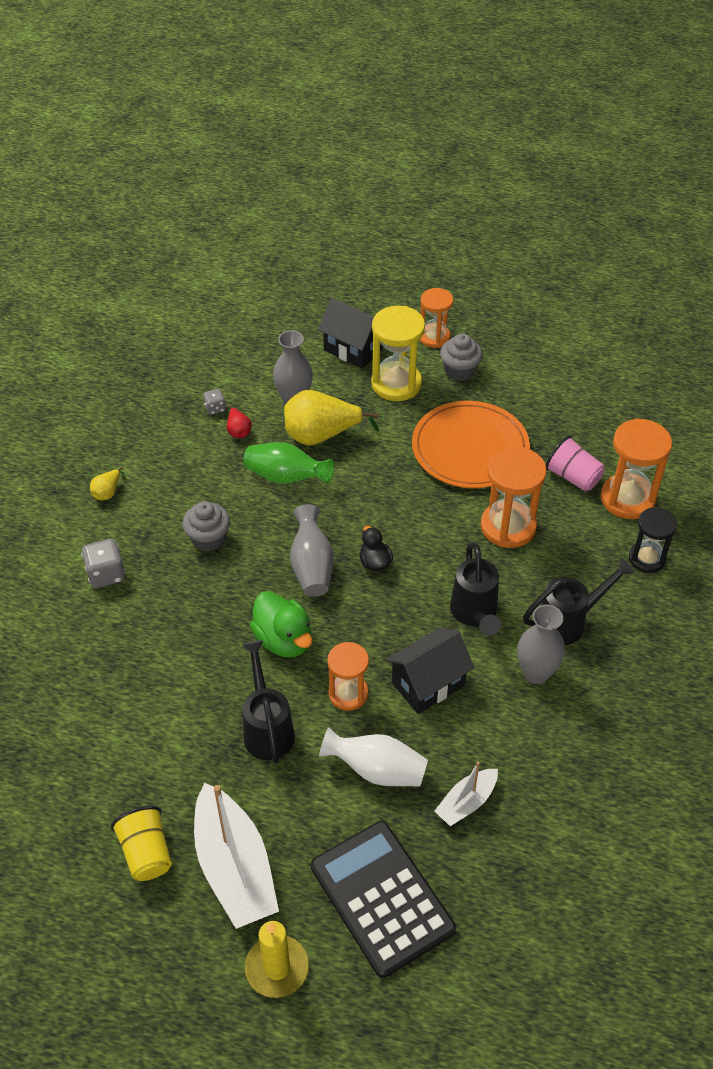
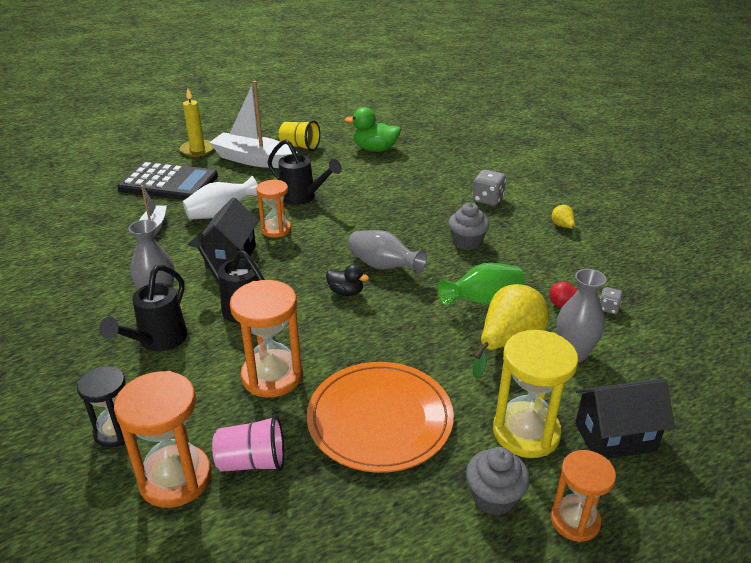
camera: 135 degrees right, 15 degrees down
(284, 640) = (346, 229): green duck -> green duck (375, 149)

